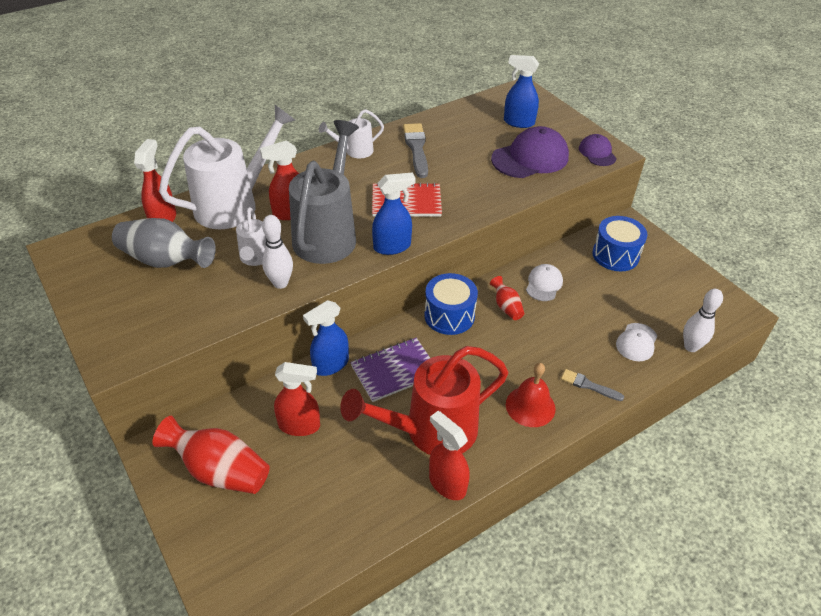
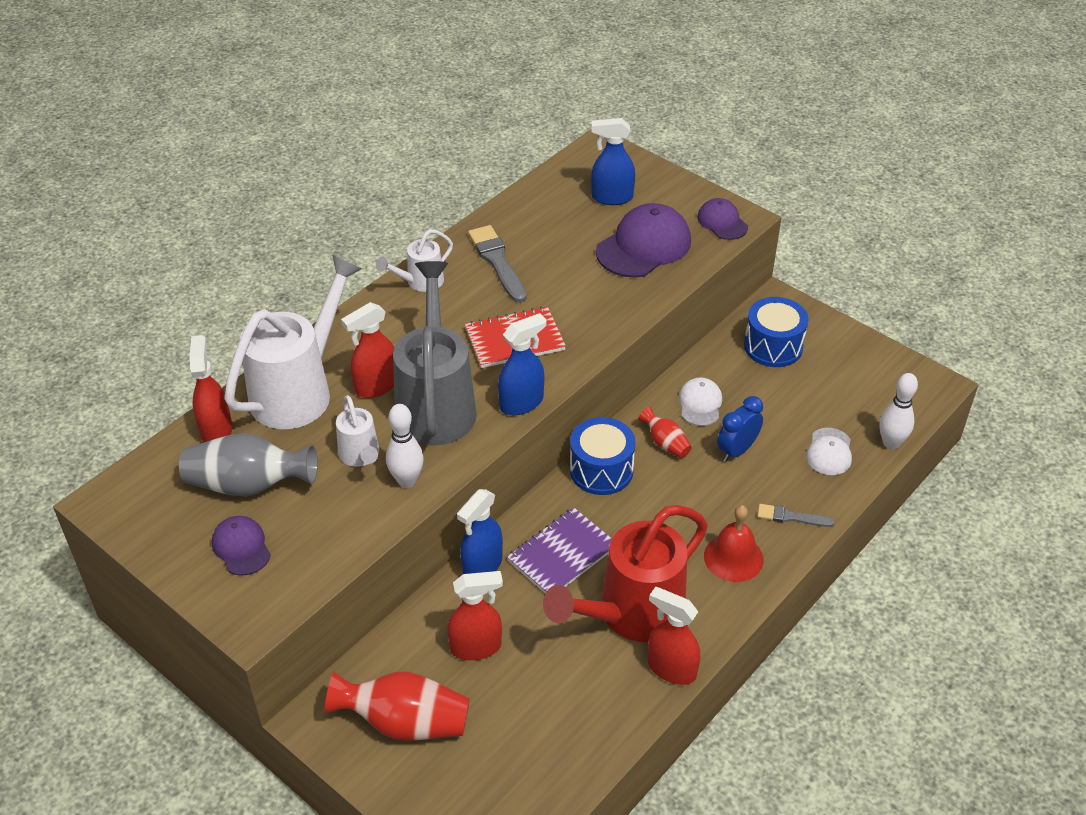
camera: 15 degrees left, 0 degrees up
(136, 303) = (241, 547): none -> purple cap
(561, 324) = (737, 450): none -> blue clock

